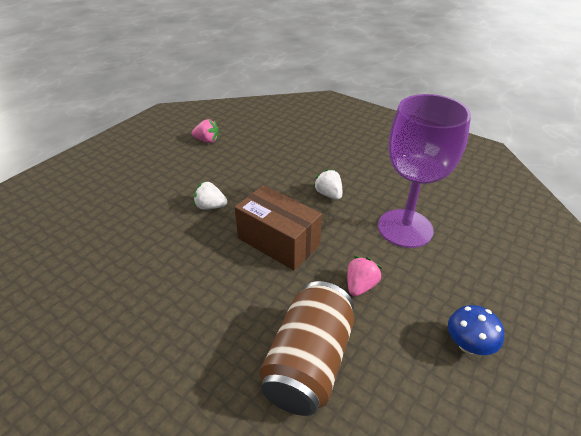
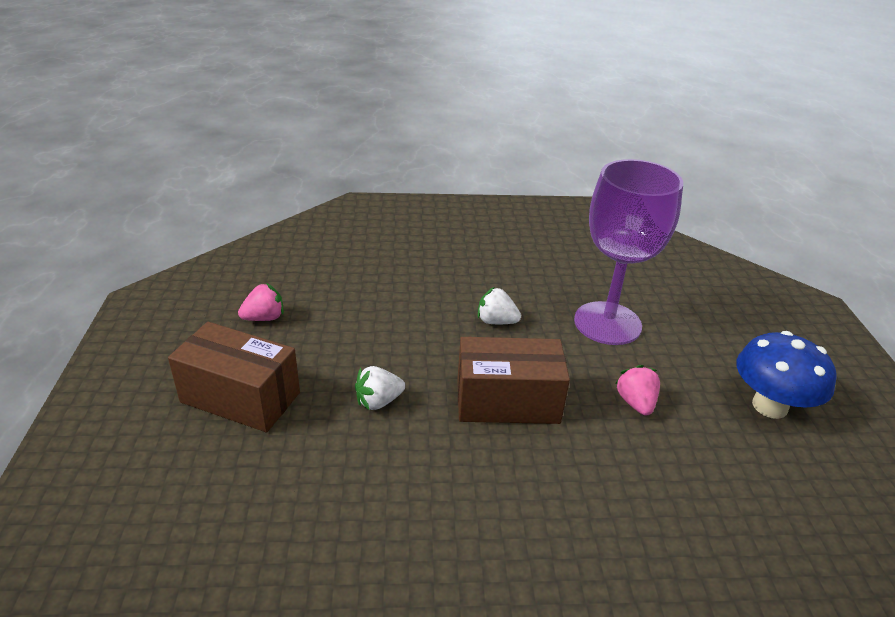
camera: 40 degrees left, 5 degrees down
(152, 174) = (240, 397): none -> brown box
(308, 362) = (679, 505): brown can -> none
(468, 345) = (769, 406): blue mushroom -> blue mushroom, size x1.59

